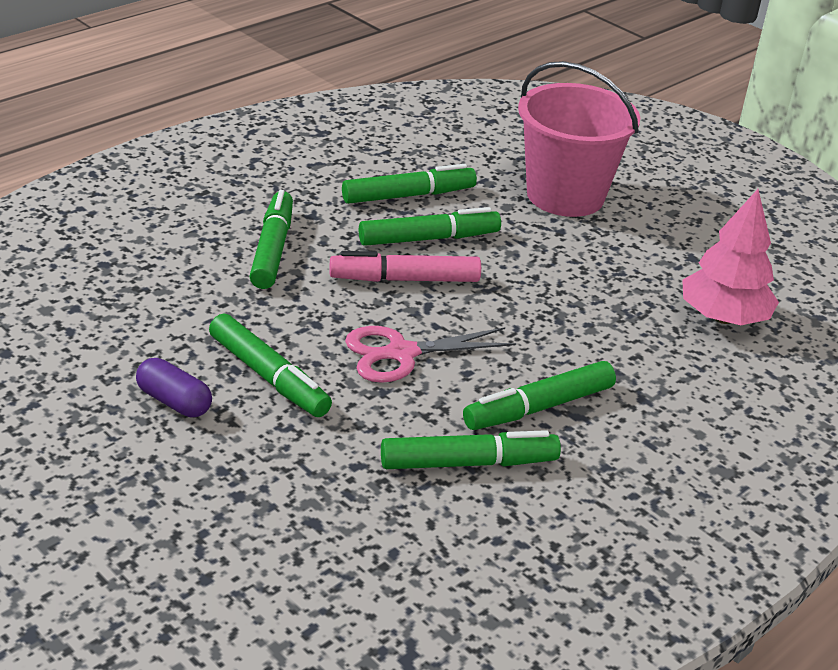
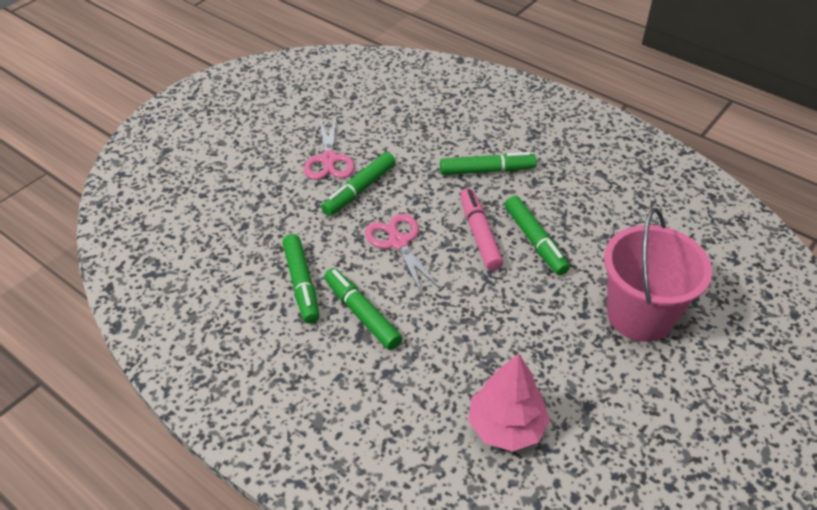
camera: 85 degrees right, 10 degrees up
(174, 401) = (329, 159): purple capsule -> pink scissors
(408, 196) = (586, 224): green marker -> none

